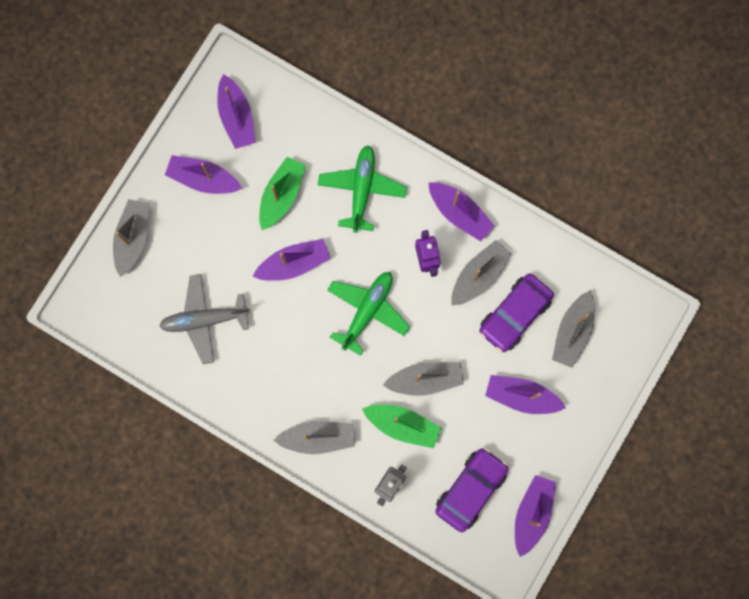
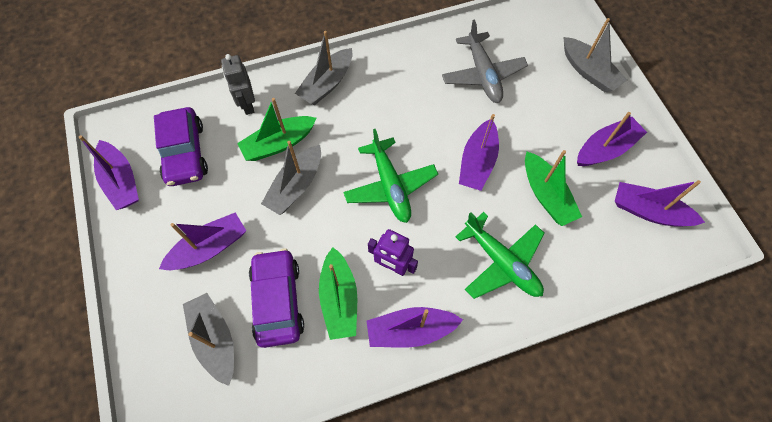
camera: 130 degrees right, 15 degrees down
(205, 320) = (483, 74): grey plane -> grey plane turned 135 degrees clockwise
(478, 275) = (339, 299): grey boat -> green boat

